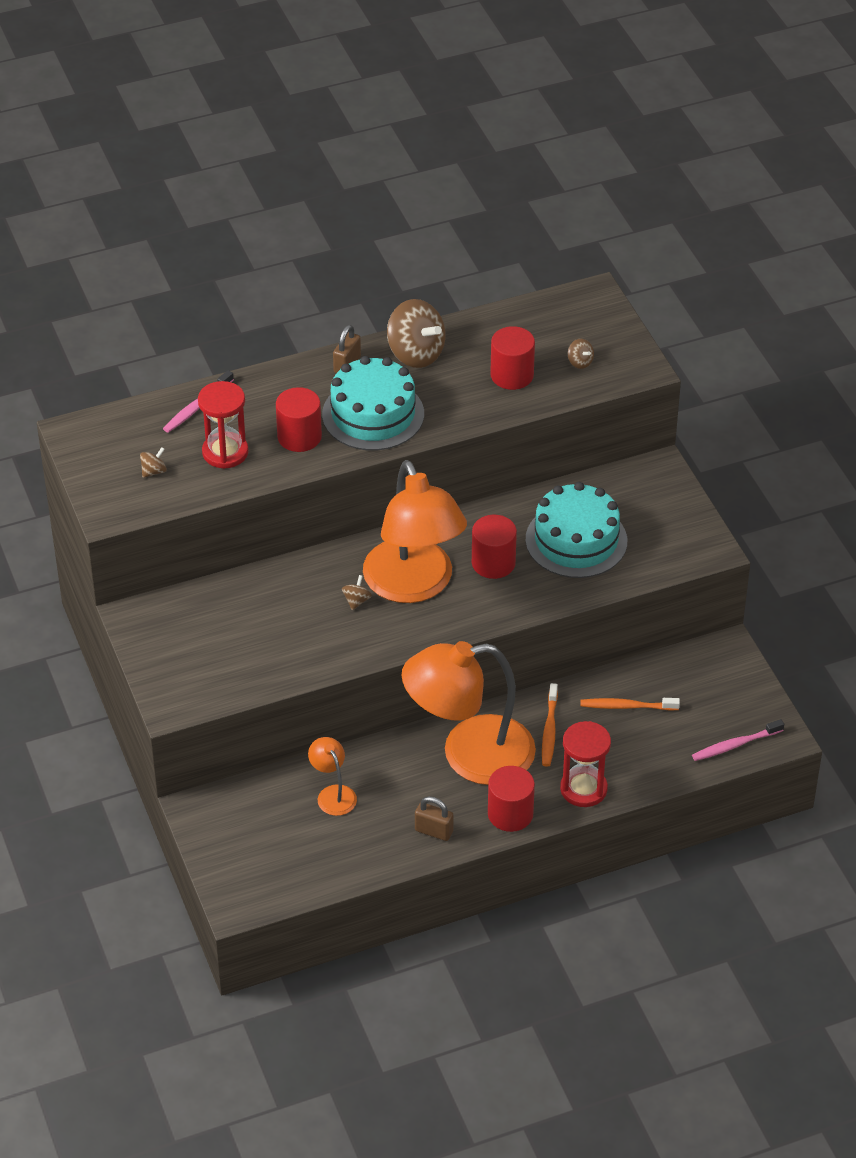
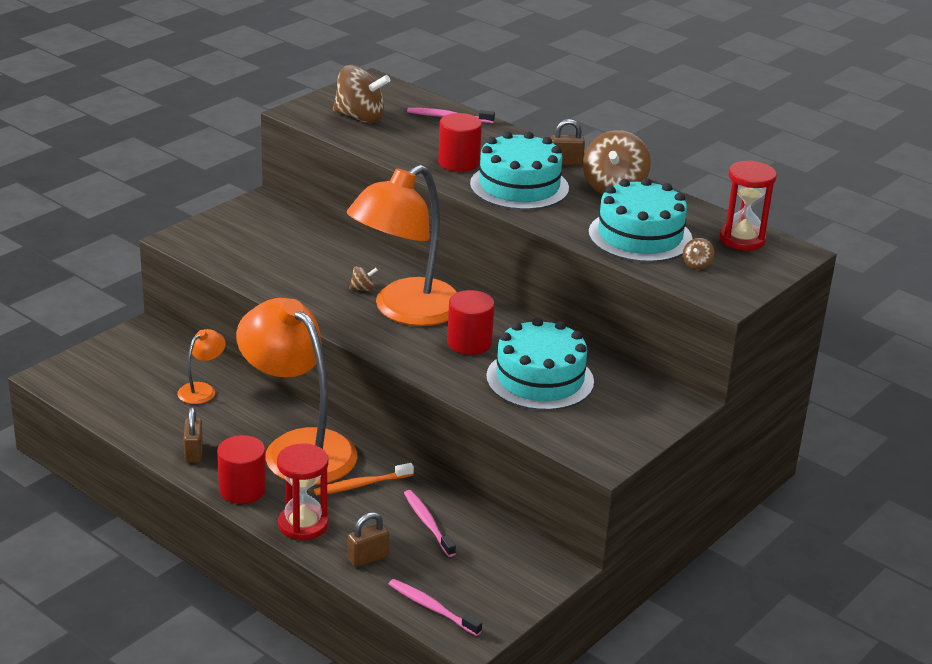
camera: 60 degrees right, 15 degrees down
(154, 471) = (360, 117): brown spinning top -> brown spinning top, size x2.29
(225, 452) = (409, 138): red hourglass -> red hourglass (742, 239)
(512, 375) = (640, 236): red cylinder -> turquoise cake
(626, 706) = (428, 523): orange toothbrush -> pink toothbrush
(652, 762) = (368, 558): none -> brown padlock

